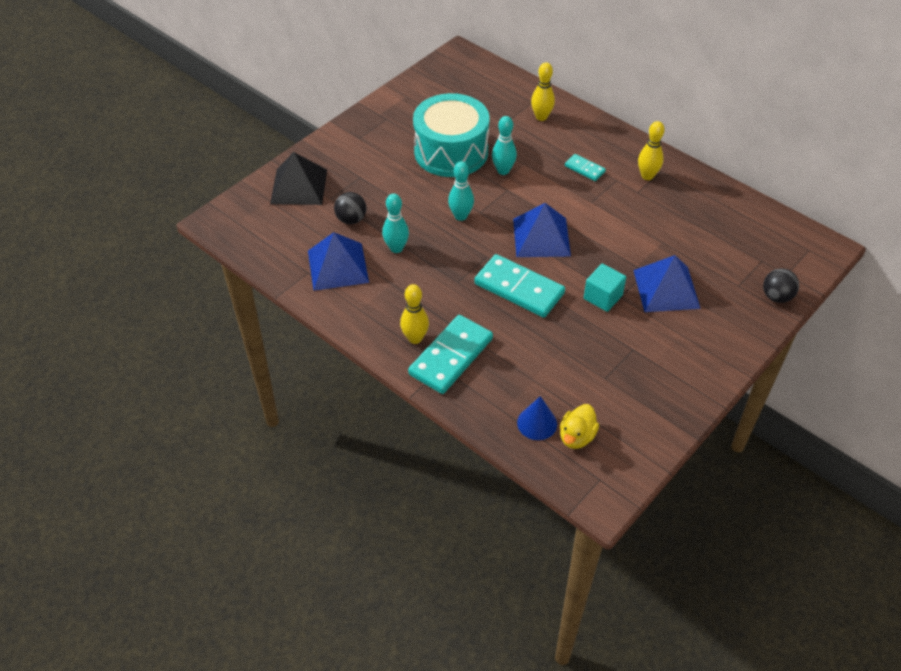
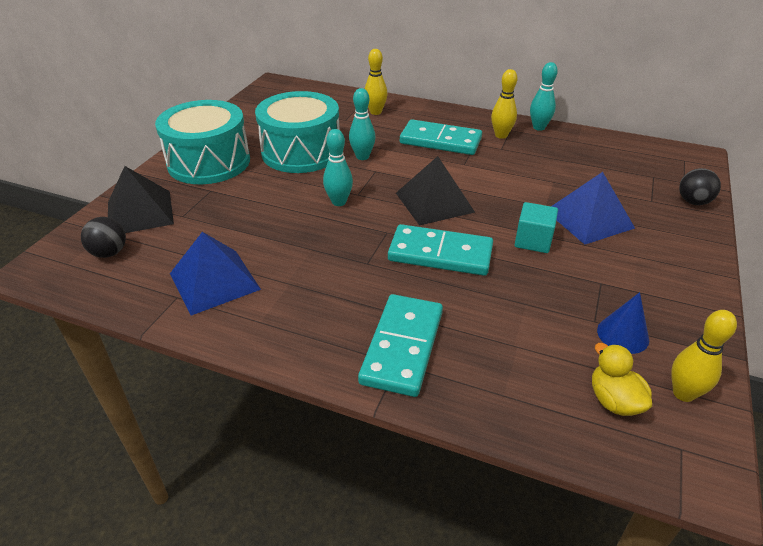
camera: 20 degrees left, 10 degrees down
(351, 219) = (214, 230): black ball -> black ball (109, 253)
(368, 144) = (209, 162): none -> turquoise drum
(396, 248) = (280, 246): turquoise bowling pin -> turquoise bowling pin (539, 127)
(415, 338) = (346, 337): yellow bowling pin -> yellow bowling pin (683, 393)
(537, 423) = (555, 398): blue cone -> blue cone (623, 334)
(541, 237) = (434, 202): blue pyramid -> black pyramid
(576, 436) = (614, 400): yellow duck -> yellow duck turned 150 degrees clockwise
(584, 169) = (440, 141): turquoise domino -> turquoise domino, size x1.99

